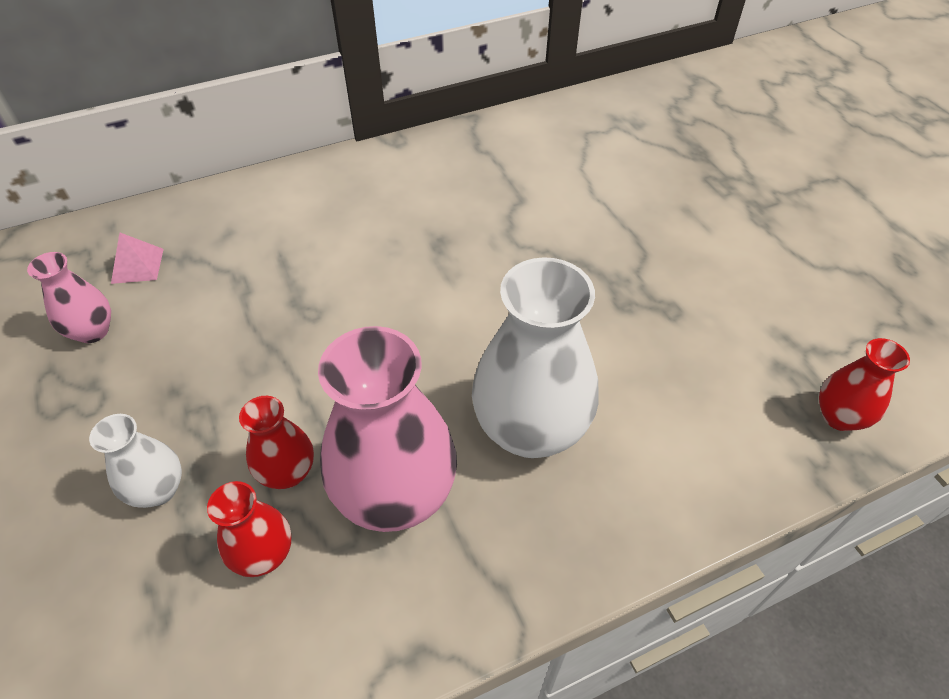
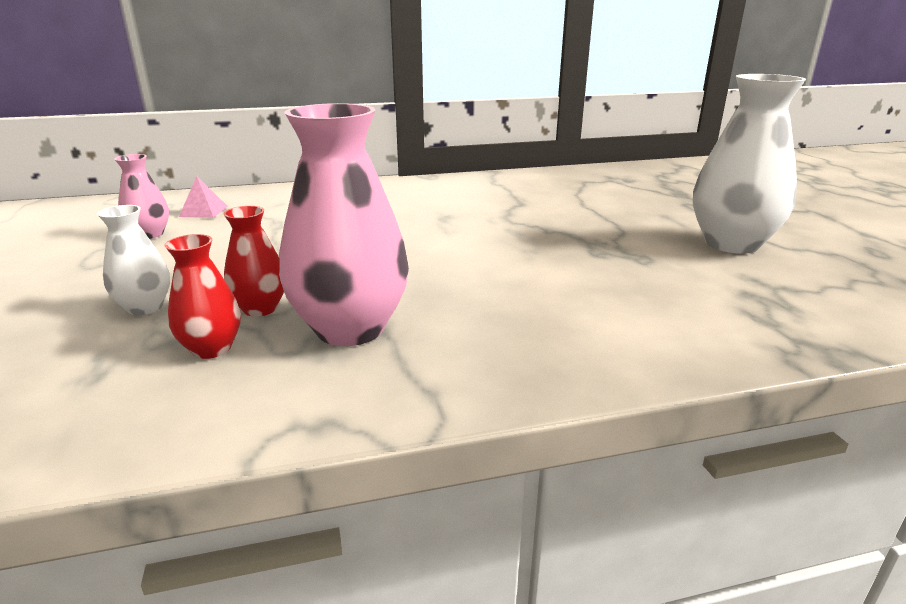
camera: 10 degrees right, 25 degrees down
(530, 429) = (491, 306): white vase -> white vase (731, 244)
(839, 417) = (811, 324): red vase -> none

